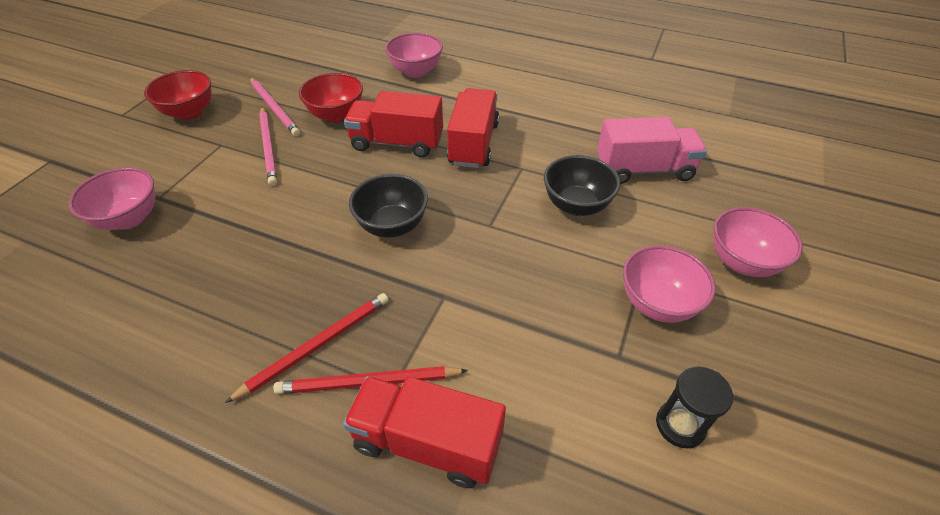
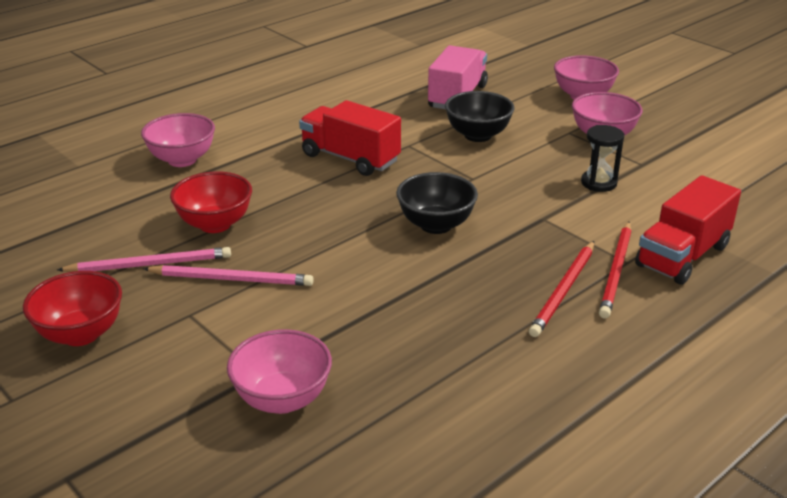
camera: 65 degrees left, 15 degrees down
(316, 346) = (563, 291): red pencil -> red pencil turned 135 degrees counterclockwise
(397, 143) = (307, 197): red truck -> none
(680, 425) = (705, 161): black hourglass -> black hourglass (598, 183)

